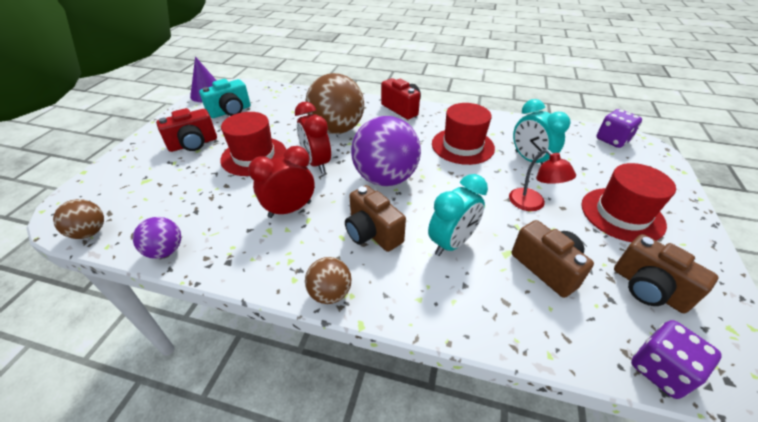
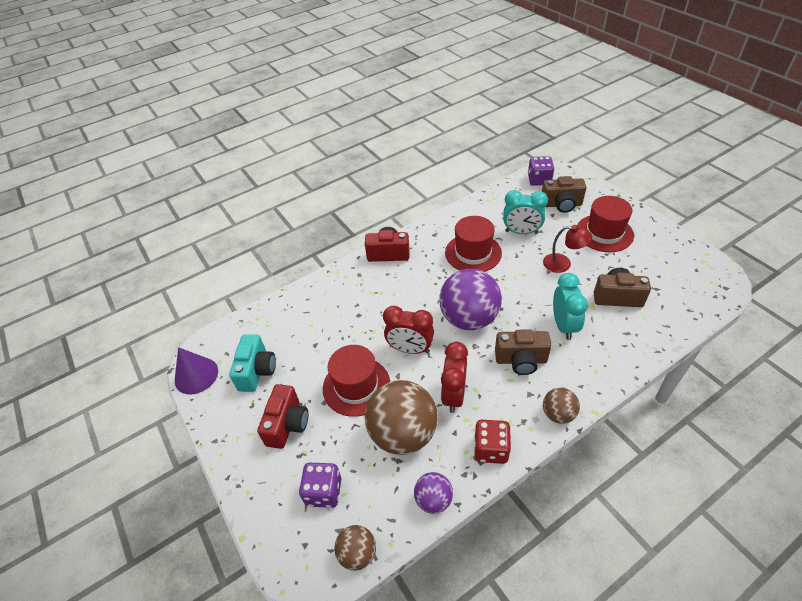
camera: 45 degrees left, 5 degrees up
(246, 262) = (491, 449): none -> red dice
(337, 129) = (374, 310): brown ball -> brown ball (403, 433)
(648, 288) = (660, 269): brown camera -> brown camera (561, 205)
(660, 369) = (706, 306): purple dice -> purple dice (324, 492)

